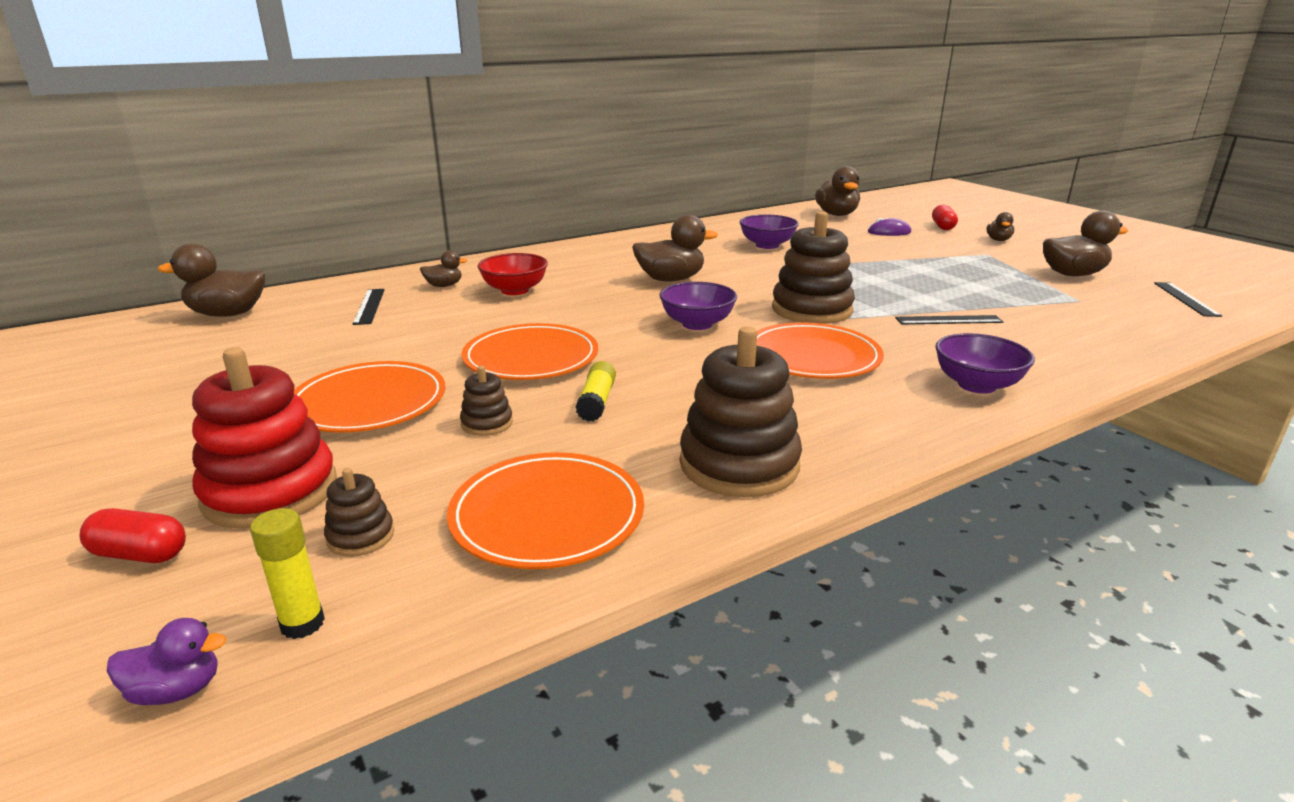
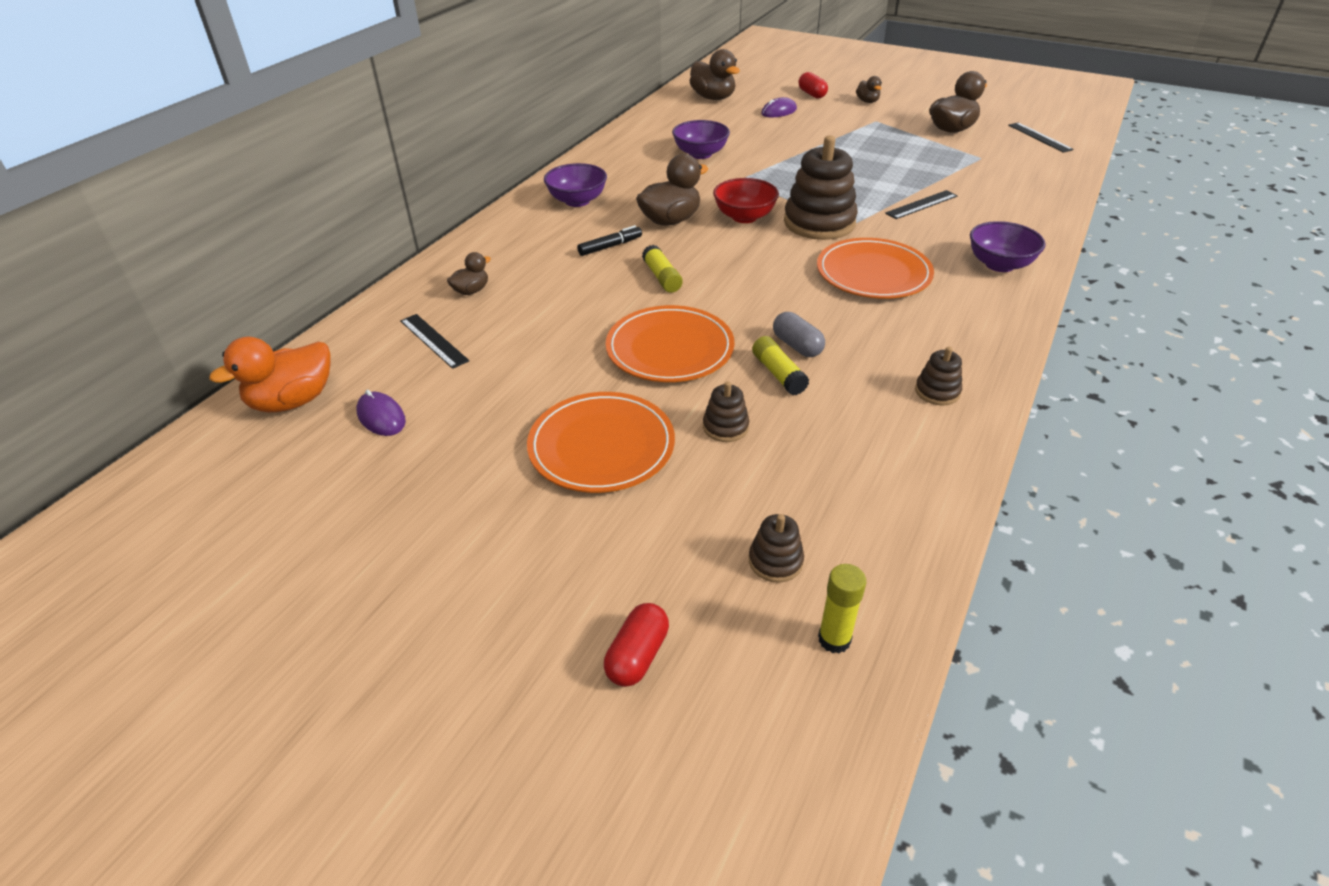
camera: 30 degrees left, 15 degrees up
(140, 554) = (637, 655): red capsule -> red capsule turned 45 degrees counterclockwise
(177, 690) = (826, 722): purple duck -> none
(228, 314) = (293, 401): brown duck -> orange duck
(260, 338) = (381, 417): none -> purple mouse
(270, 491) = (652, 559): red stacking toy -> none
(515, 290) = (549, 276): red bowl -> red bowl (744, 217)
(547, 515) = (872, 486): orange plate -> none
(592, 284) = (610, 246): none -> black marker
(602, 312) = (662, 277): none -> yellow glue stick
(647, 387) = (797, 346): none -> grey capsule
(697, 324) = (753, 266): purple bowl -> purple bowl (577, 201)
(739, 464) = (937, 391): brown stacking toy -> brown stacking toy, size x0.47

